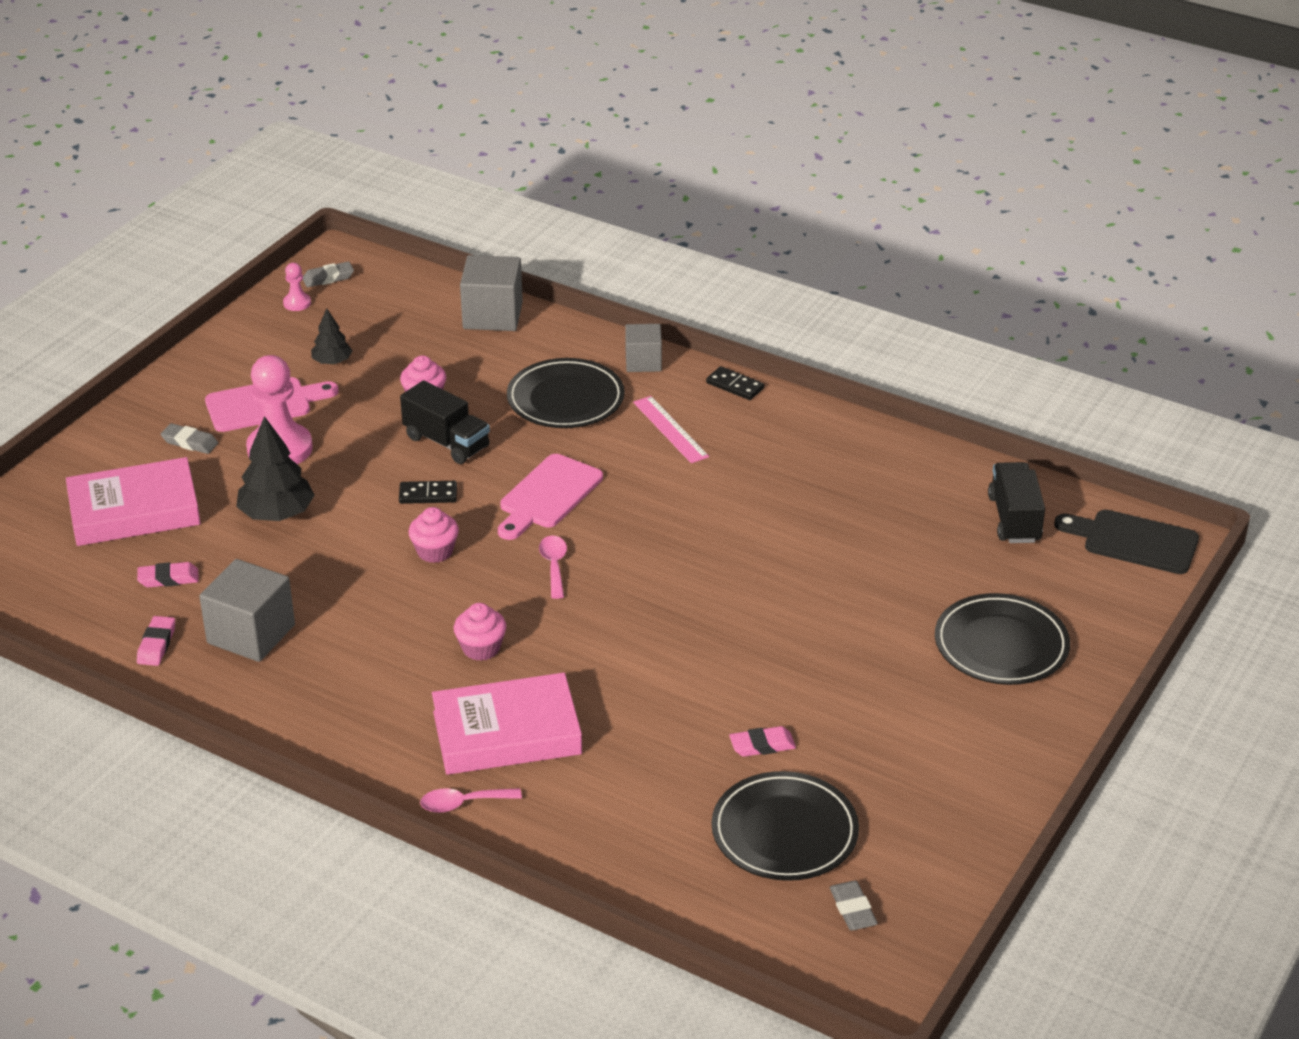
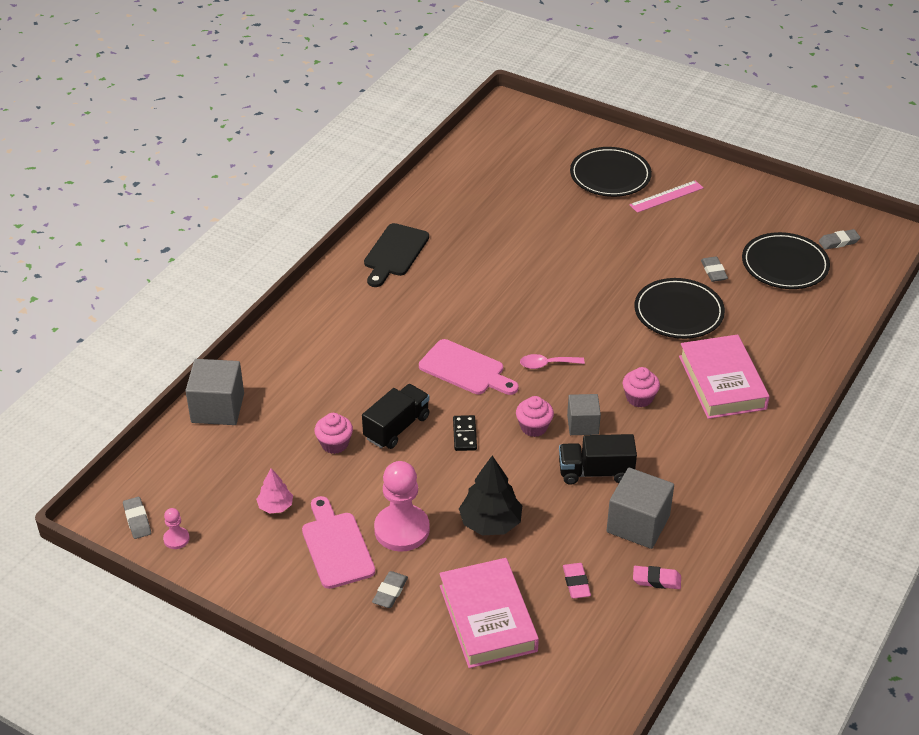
camera: 90 degrees left, 5 degrees up
(332, 362) = (275, 506): black tree -> pink tree
(463, 803) = (791, 400): pink spoon -> none
(565, 399) = (342, 362): black plate -> black plate (678, 312)
(643, 362) = (296, 321): grey cube -> grey cube (582, 424)
(670, 429) = (385, 308): pink ruler -> pink ruler (666, 196)
(735, 386) = (332, 275): black domino -> none
(762, 745) = (713, 271): pink eraser -> grey eraser
(1014, 519) = (488, 162): black truck -> black truck (595, 472)
(1134, 541) = (509, 120): black cutting board -> black cutting board (395, 253)

